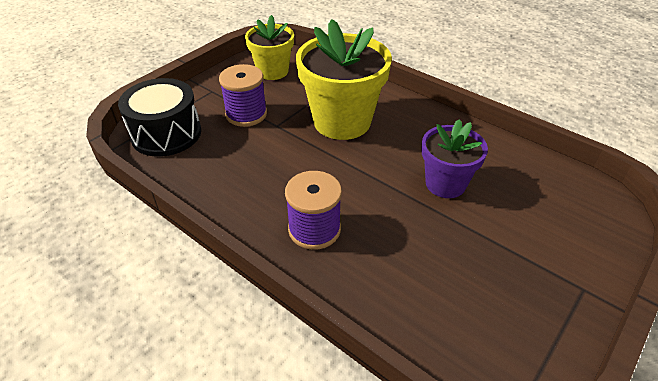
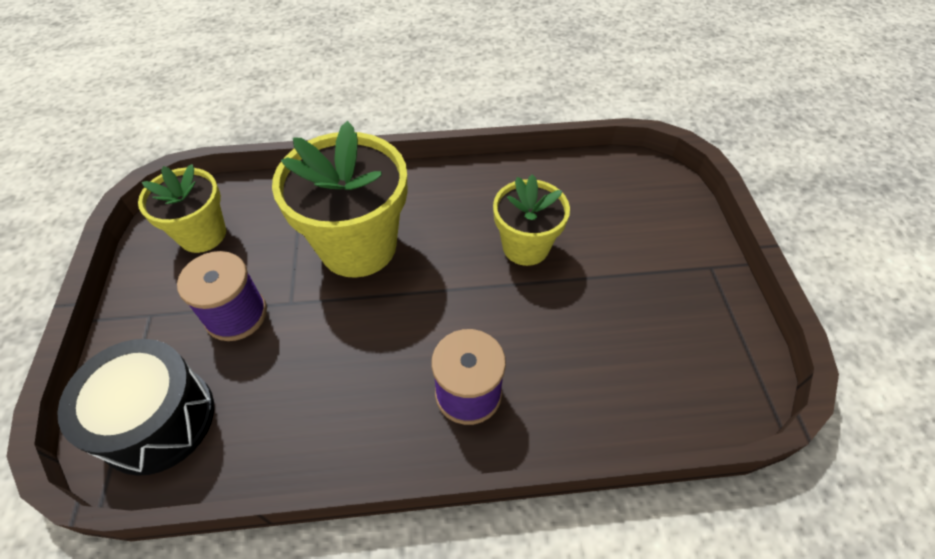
camera: 45 degrees left, 10 degrees up
(445, 184) = (525, 247): purple flower pot -> yellow flower pot

